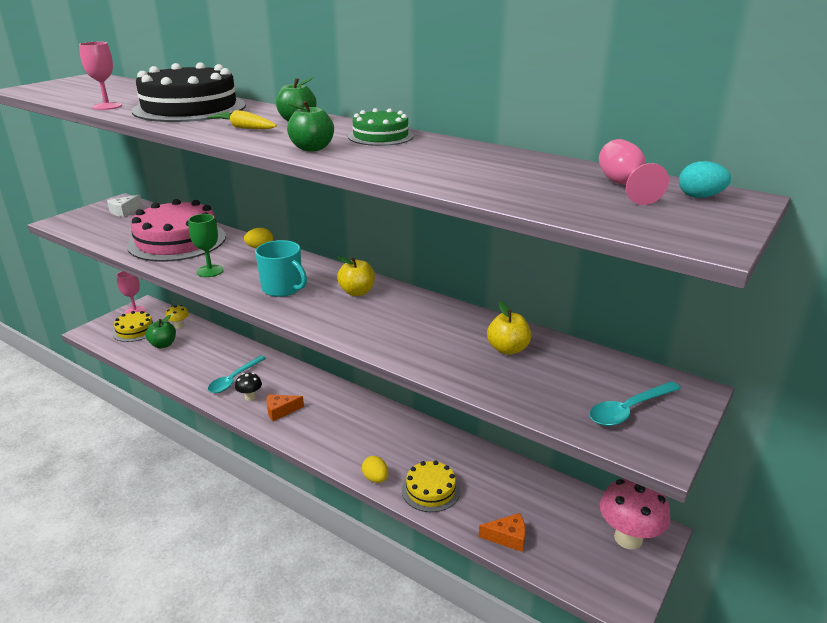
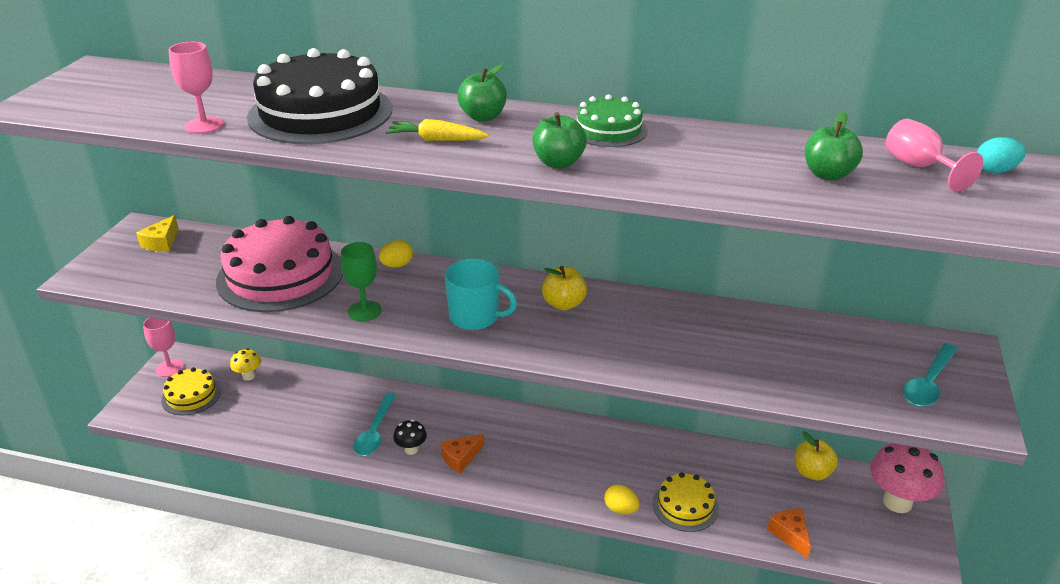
camera: 20 degrees left, 5 degrees up
(124, 211) = (162, 242): white cheese -> yellow cheese
(163, 345) = (246, 407): green apple -> green apple (828, 174)
(507, 349) = (773, 341): yellow apple -> yellow apple (812, 472)
(507, 537) = (790, 534): orange cheese -> orange cheese turned 90 degrees counterclockwise

